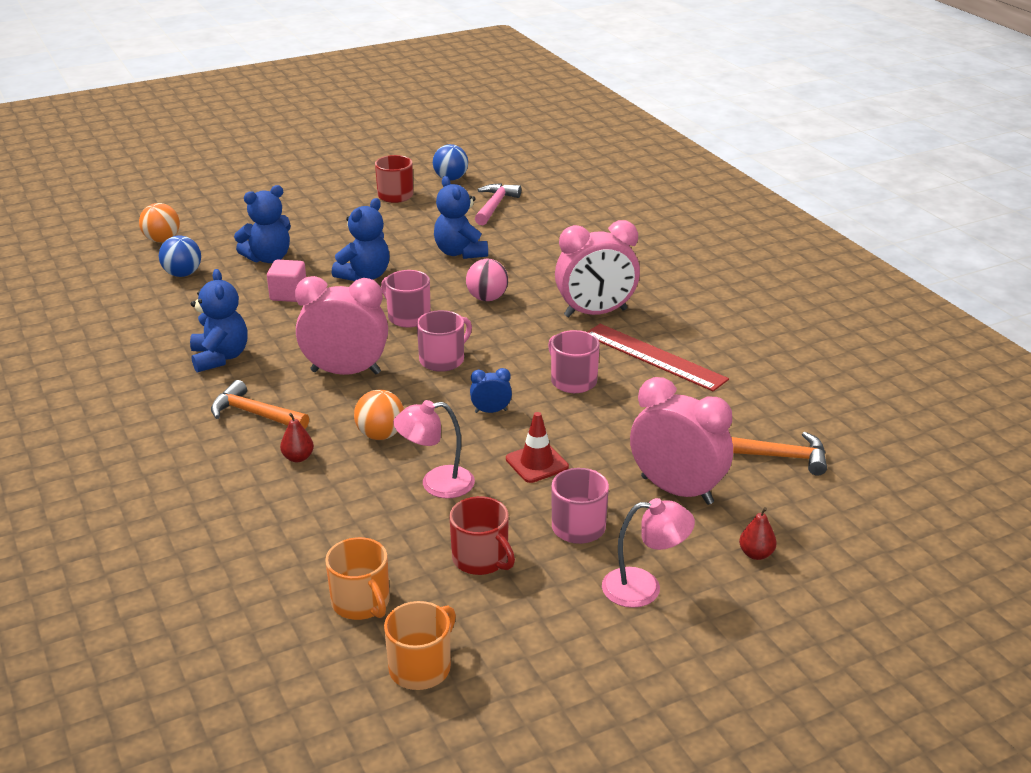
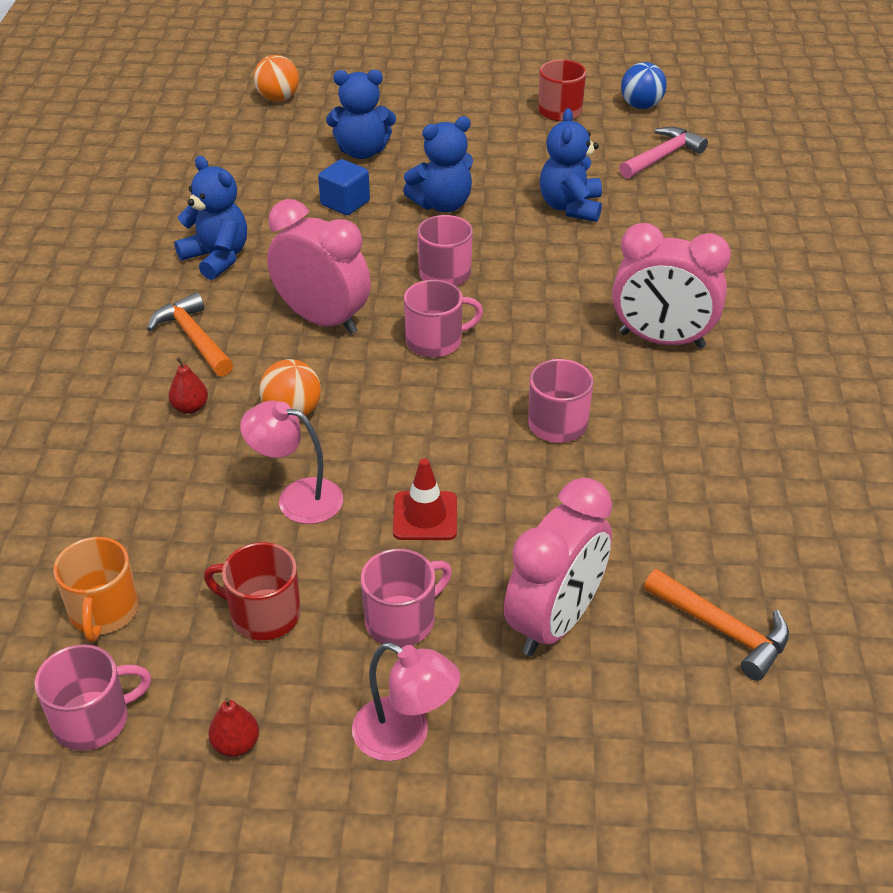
camera: 30 degrees right, 10 degrees up
(183, 274) = (264, 145): blue ball -> none
(220, 357) = (217, 258): blue teddy bear -> blue teddy bear turned 60 degrees counterclockwise
(288, 294) = (345, 203): pink cube -> blue cube
(421, 667) = (93, 720): orange mug -> pink mug
(481, 559) = (263, 614): red mug -> red mug turned 120 degrees clockwise
(487, 298) = (551, 277): pink ball -> none
(491, 411) = (432, 427): blue clock -> none
(654, 357) = (682, 426): red ruler -> none
(677, 490) = (554, 622): pink clock -> pink clock turned 60 degrees clockwise
(756, 554) = (575, 755): red pear -> red pear (236, 744)

